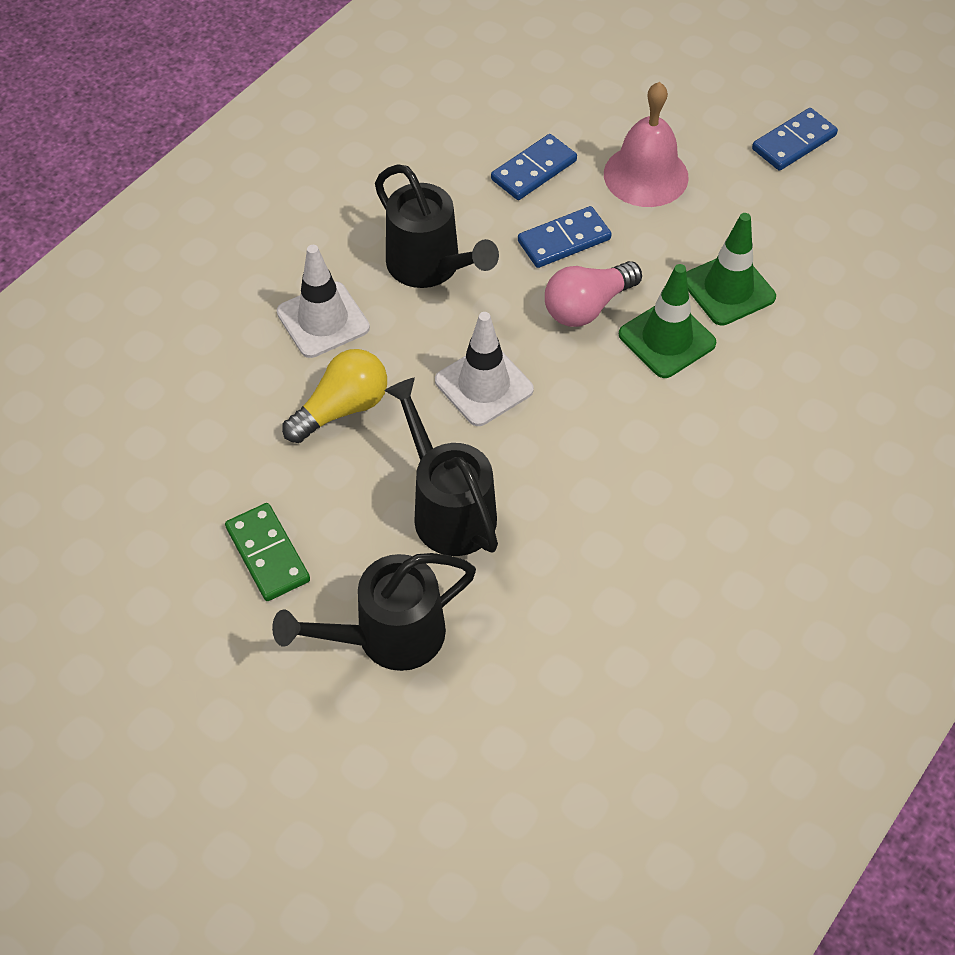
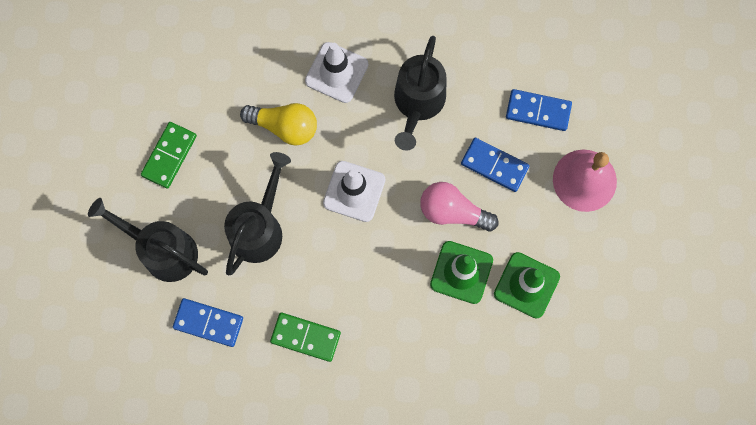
camera: 55 degrees right, 20 degrees up
(630, 540) = (305, 337): none -> green domino
(793, 142) = (684, 254): blue domino -> blue domino (208, 322)

